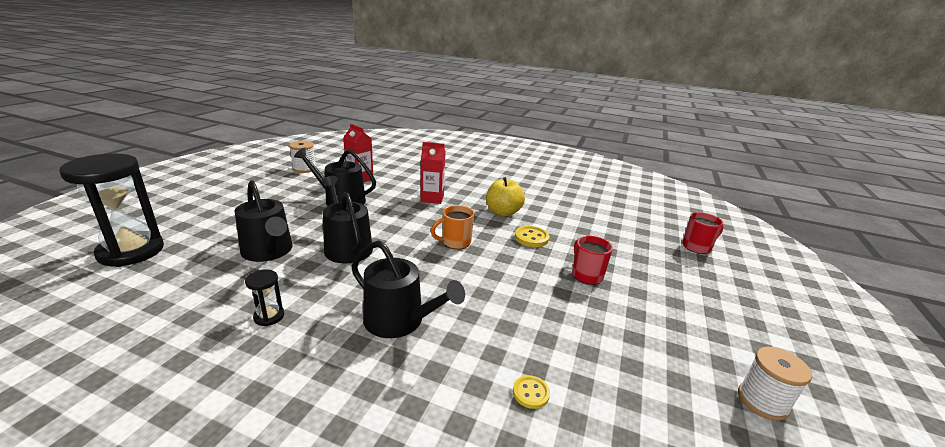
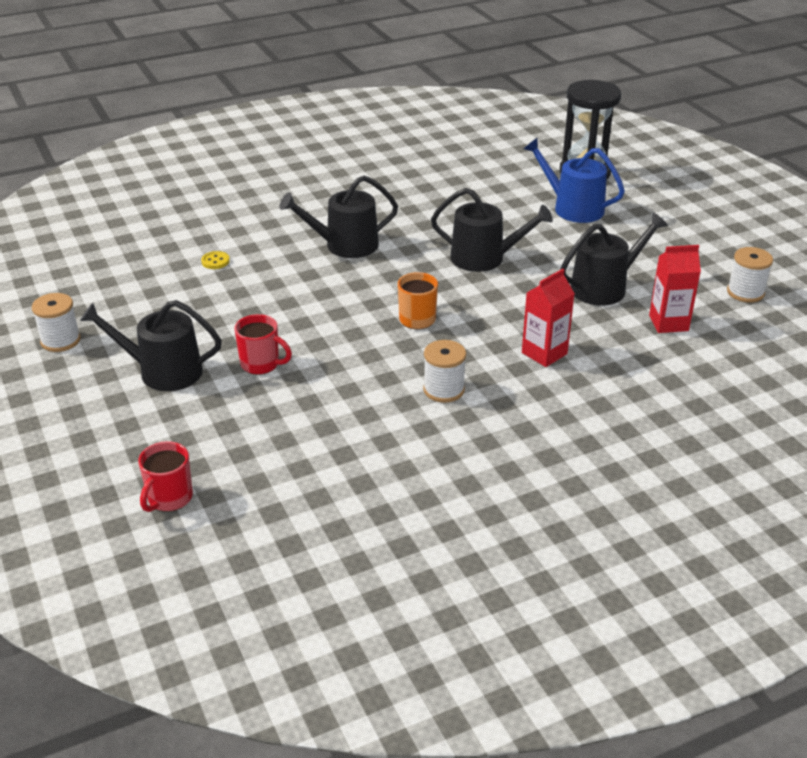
camera: 135 degrees right, 10 degrees up
(221, 237) = (573, 208): none -> blue watering can
(269, 251) = (519, 222): black watering can -> black watering can (163, 371)
(269, 316) = (419, 203): black hourglass -> none
(503, 212) = (444, 390): yellow apple -> white spool
(531, 238) = (363, 374): yellow button -> none

